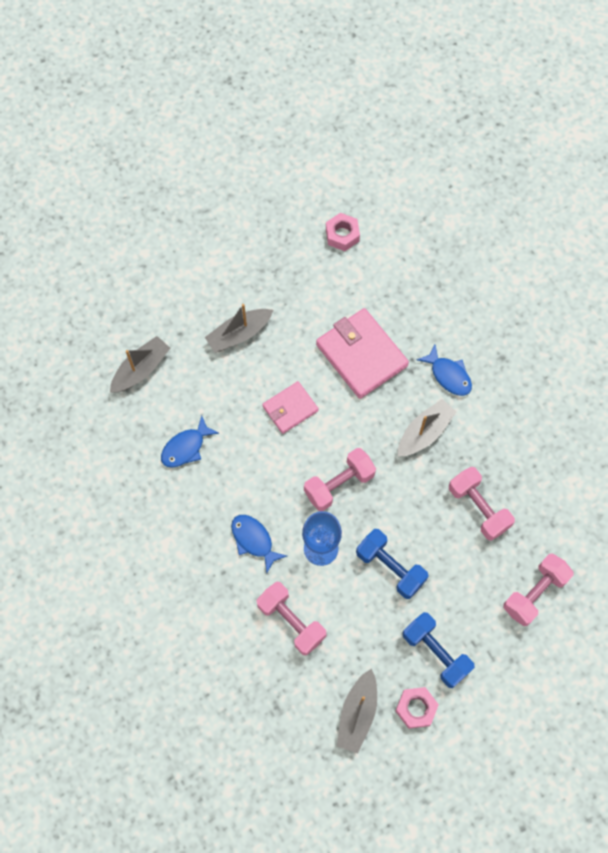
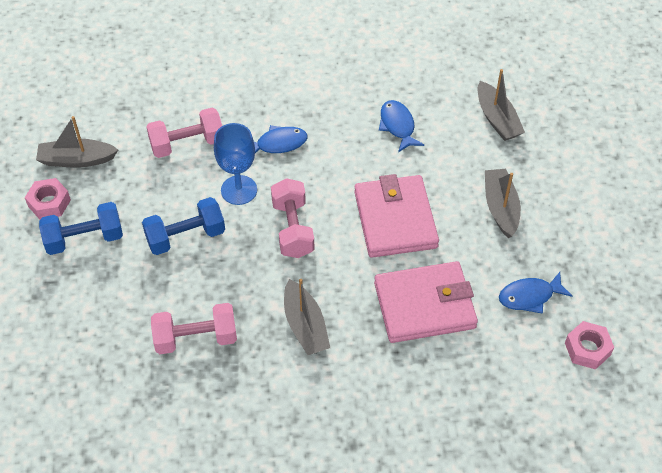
camera: 115 degrees right, 15 degrees down
(290, 409) = (395, 219): pink wallet -> pink wallet, size x1.71
(357, 714) = (77, 160): grey boat -> grey boat turned 45 degrees counterclockwise
(448, 375) = (359, 379): blue fish -> blue fish (529, 296)
(534, 593) = (79, 348): pink dumbbell -> none

